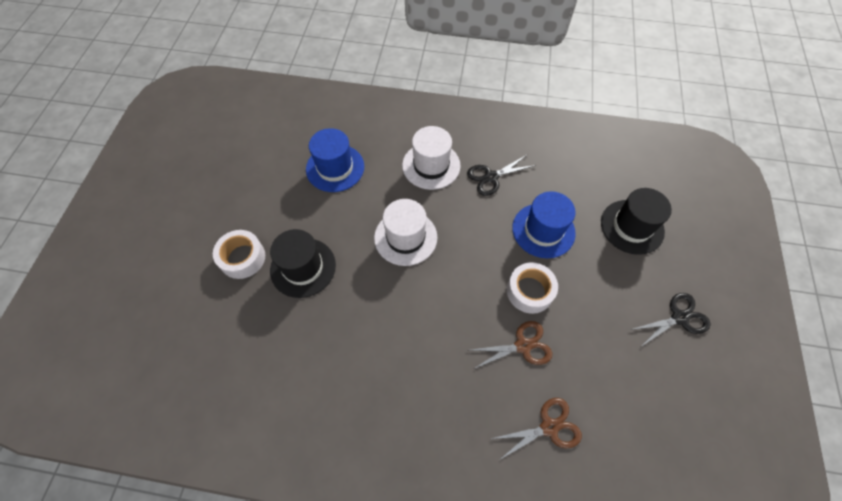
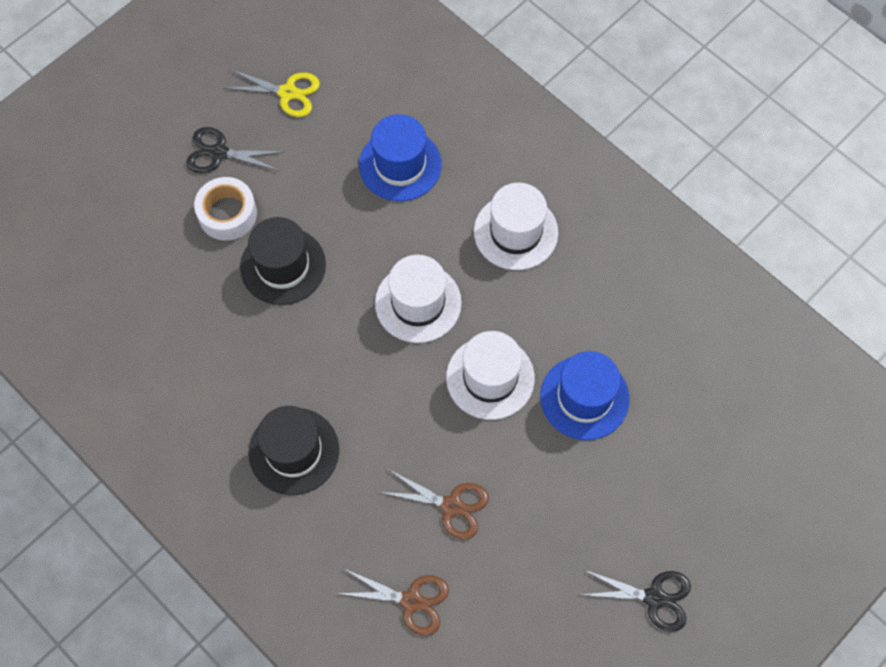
camera: 35 degrees right, 5 degrees up
(234, 167) = (287, 93): none -> yellow scissors
(482, 253) = (490, 378): none -> white hat
(491, 177) = (577, 293): black scissors -> black scissors (219, 153)
(529, 291) = (508, 455): white tape -> none
(632, 227) = (697, 463): black hat -> black hat (294, 451)

